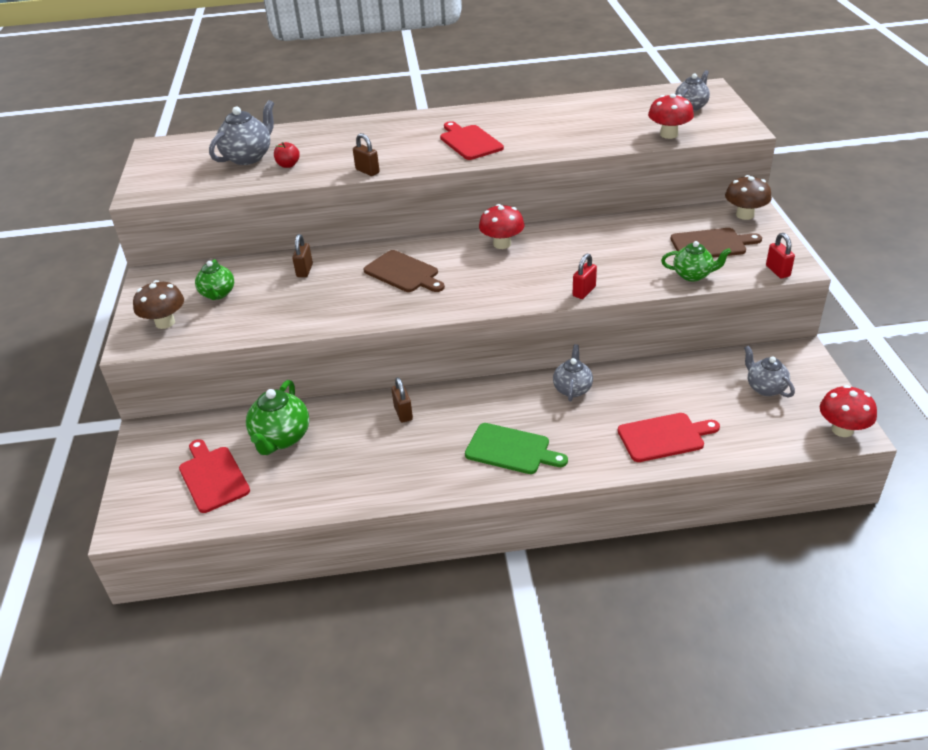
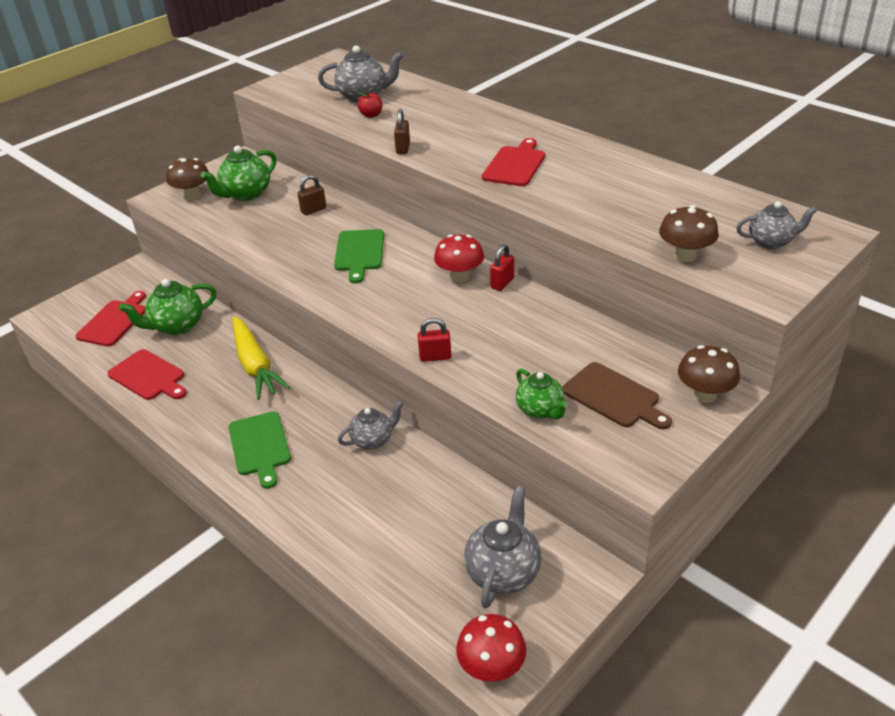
camera: 50 degrees right, 0 degrees up
(218, 294) = (246, 194): green teapot -> green teapot, size x1.51
(403, 273) = (359, 253): brown cutting board -> green cutting board
(403, 413) = (255, 365): brown padlock -> yellow carrot
(664, 437) = (358, 533): red cutting board -> red cutting board (148, 376)
(668, 134) = (685, 255): red mushroom -> brown mushroom
(765, 388) = (503, 572): grey teapot -> grey teapot, size x1.51
(777, 271) = (618, 466): red padlock -> red padlock (502, 283)

